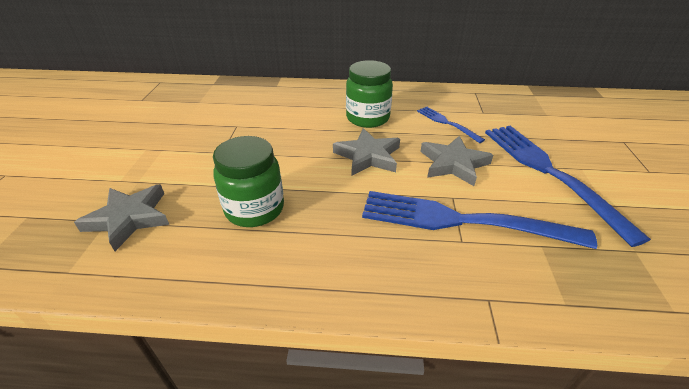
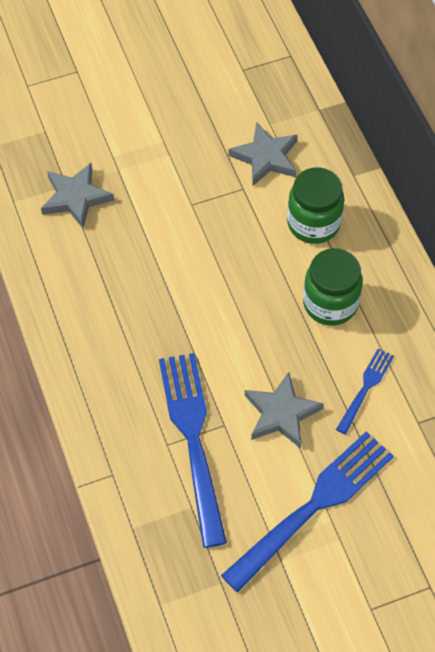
camera: 65 degrees right, 20 degrees up
(254, 209) = (129, 276): green jar -> green jar (313, 223)
(368, 156) = (253, 332): grey star -> grey star (265, 157)

